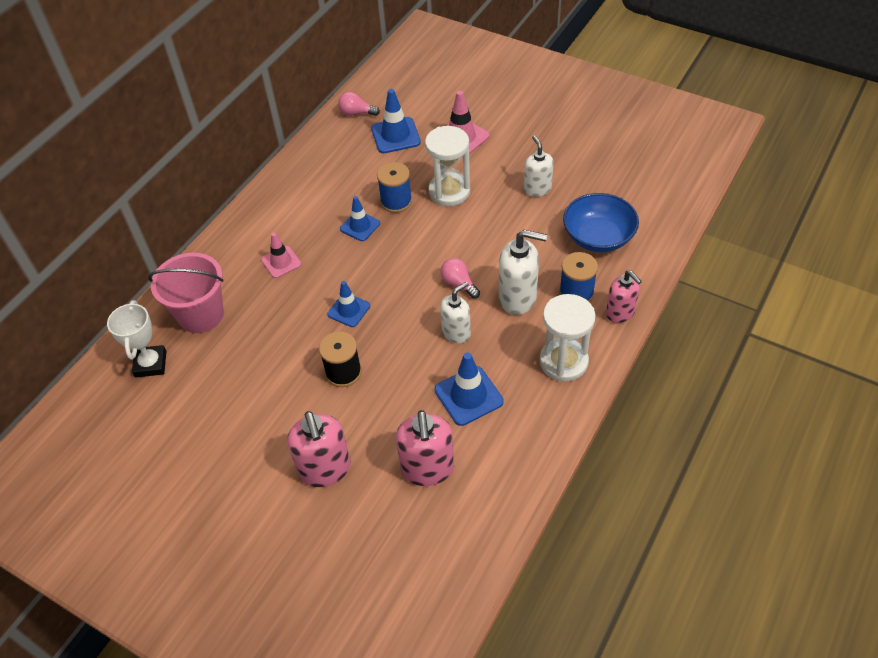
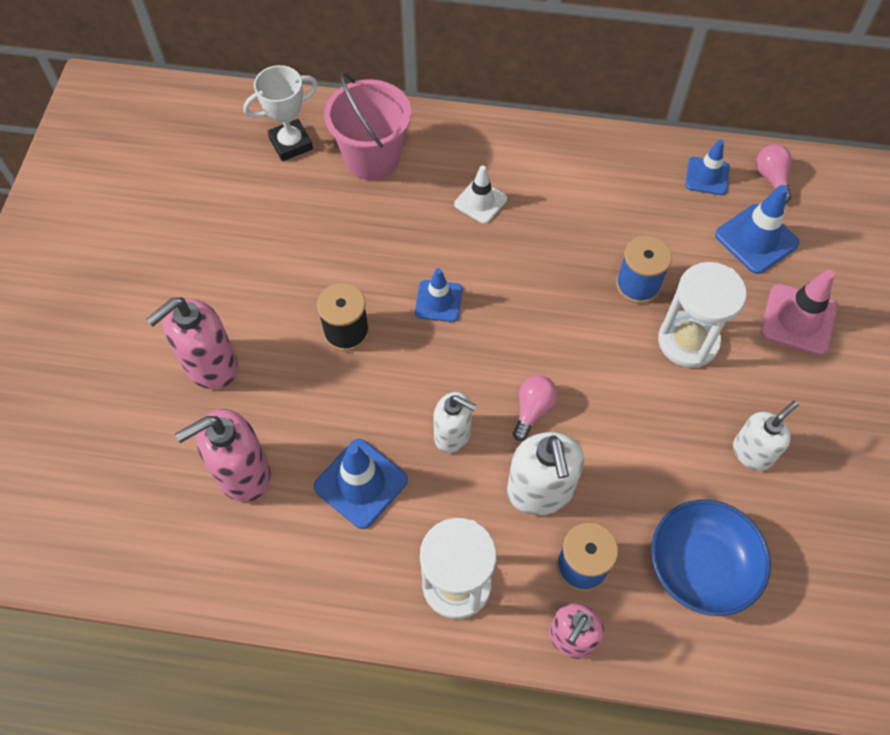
camera: 65 degrees right, 10 degrees up
(281, 262) = (480, 202): pink traffic cone -> white traffic cone
(360, 226) = (576, 260): blue traffic cone -> blue traffic cone (707, 176)

